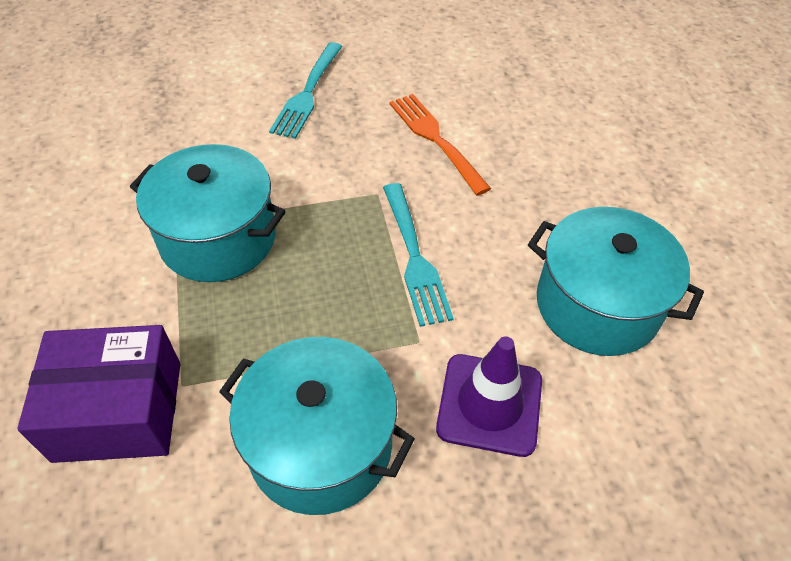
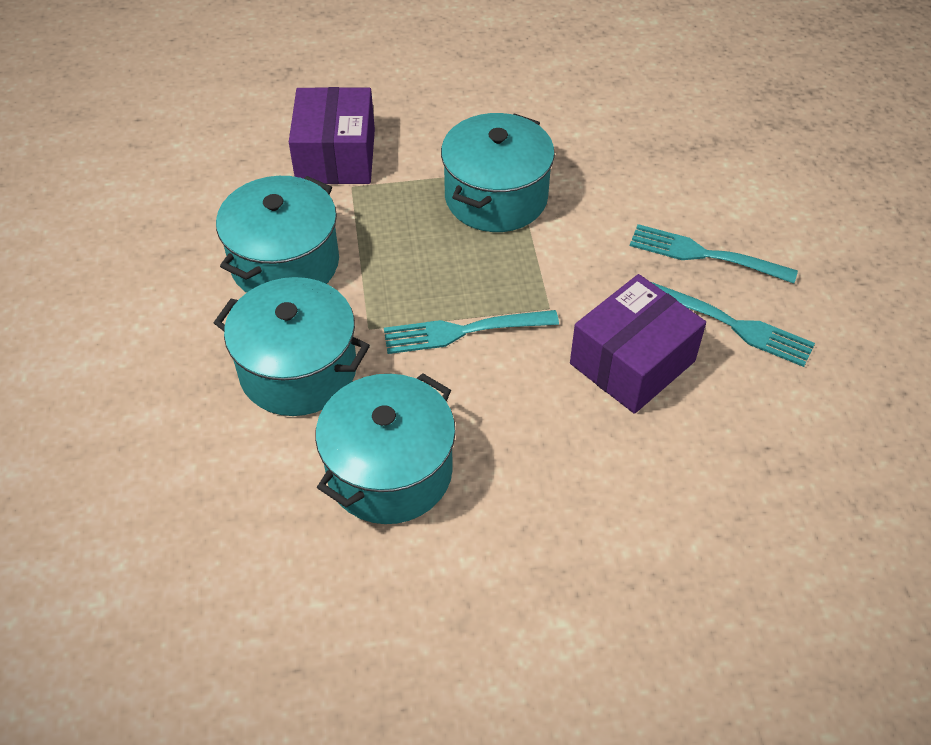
camera: 95 degrees right, 0 degrees up
(388, 82) = (732, 325): none -> turquoise fork
(436, 140) = (632, 362): orange fork -> purple box
(489, 404) = (298, 370): purple traffic cone -> turquoise pot

